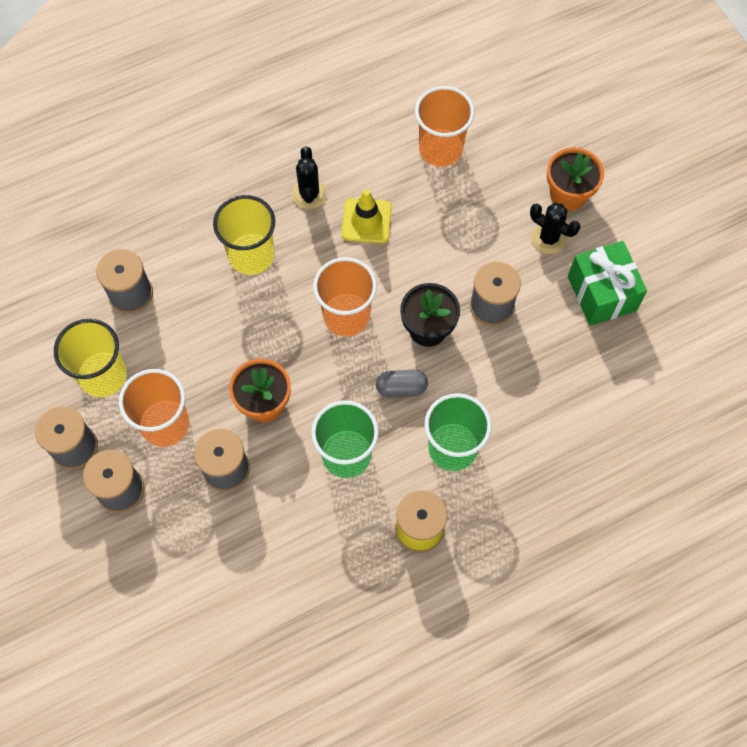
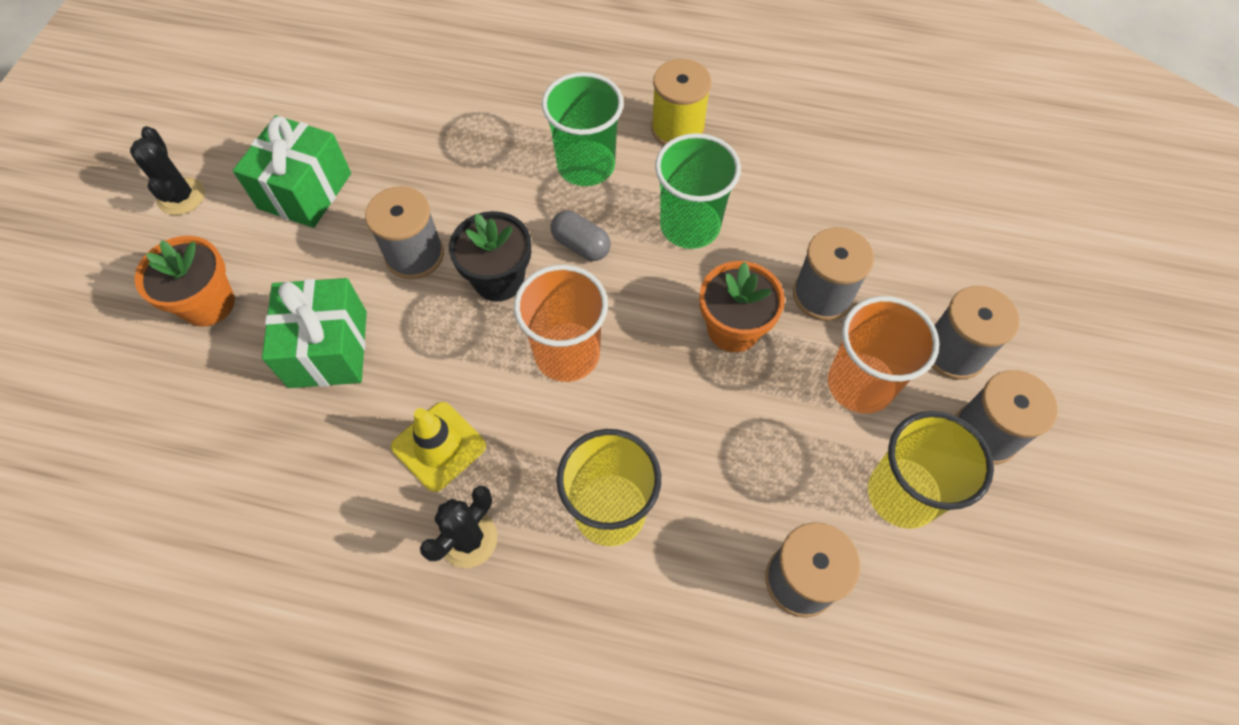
camera: 140 degrees left, 5 degrees down
(440, 149) = (262, 469): orange cup -> none
(477, 222) = (328, 349): none -> green gift
(548, 238) = (283, 276): black cactus -> black cactus (181, 197)

